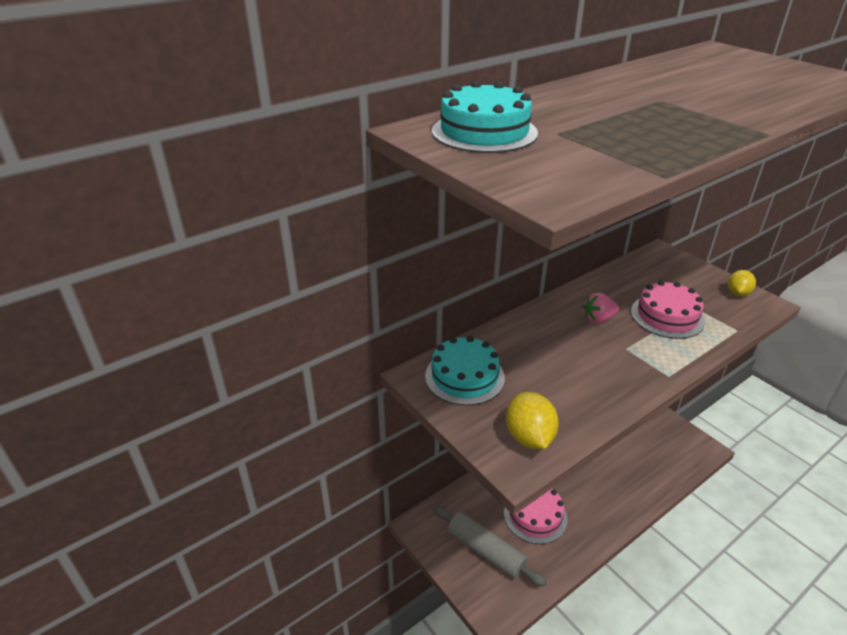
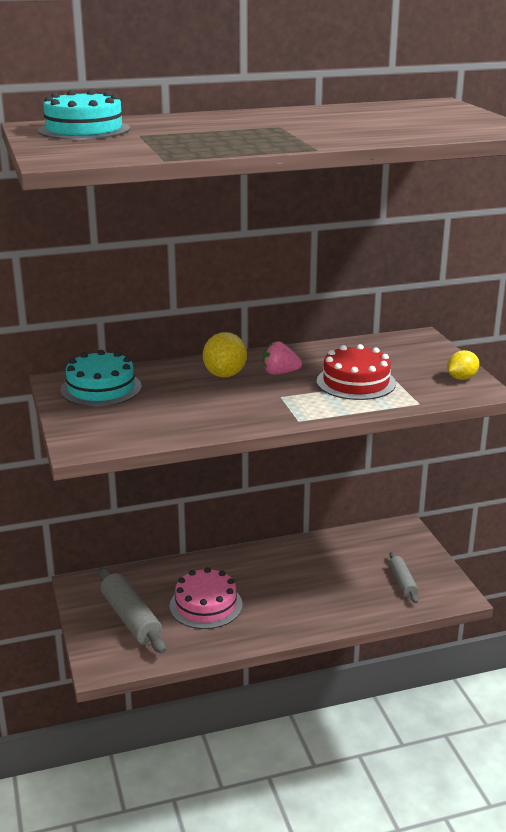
camera: 20 degrees right, 10 degrees down
(529, 437) = (113, 433): yellow lemon -> yellow lemon (225, 375)
(660, 447) = (402, 582): none -> grey rolling pin
(667, 316) = (356, 382): pink cake -> red cake

